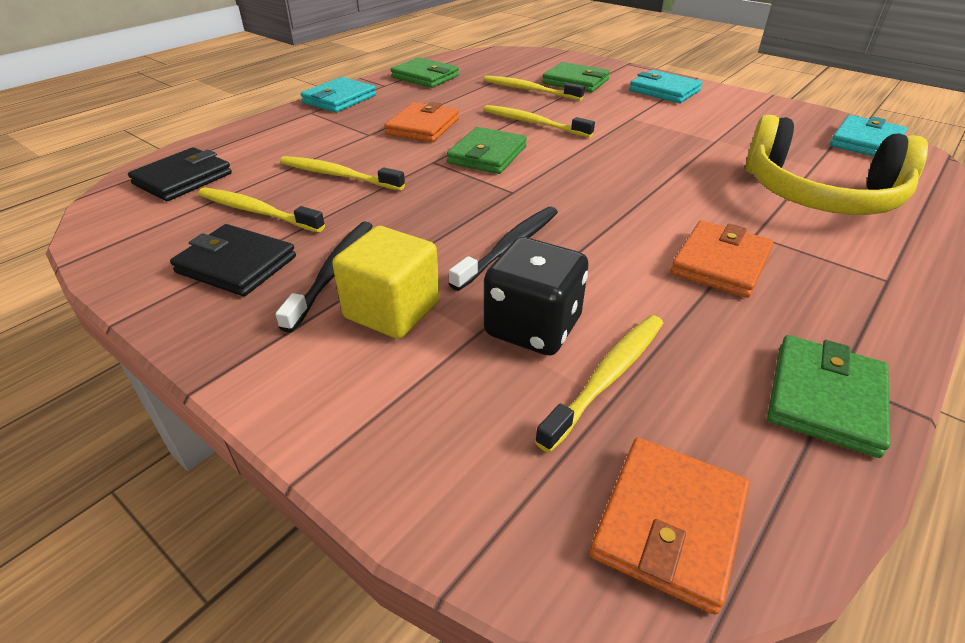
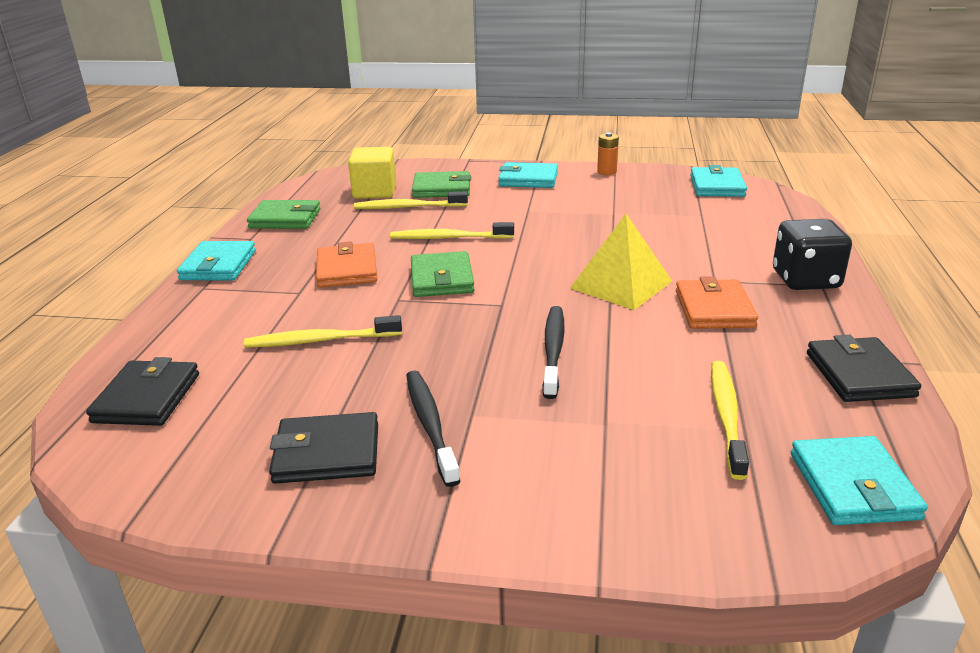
camera: 30 degrees left, 10 degrees down
(257, 212) = (281, 400): yellow toothbrush -> none
(392, 310) = (519, 434): yellow cube -> yellow cube (374, 192)
(533, 327) = (640, 403): black dice -> black dice (805, 280)
(646, 208) = (621, 284): none -> yellow pyramid
(669, 524) = (853, 486): orange wallet -> turquoise wallet
(752, 101) = (606, 172): none -> orange battery
(819, 194) = (726, 236): yellow headphones -> none
(825, 398) = (859, 374): green wallet -> black wallet

